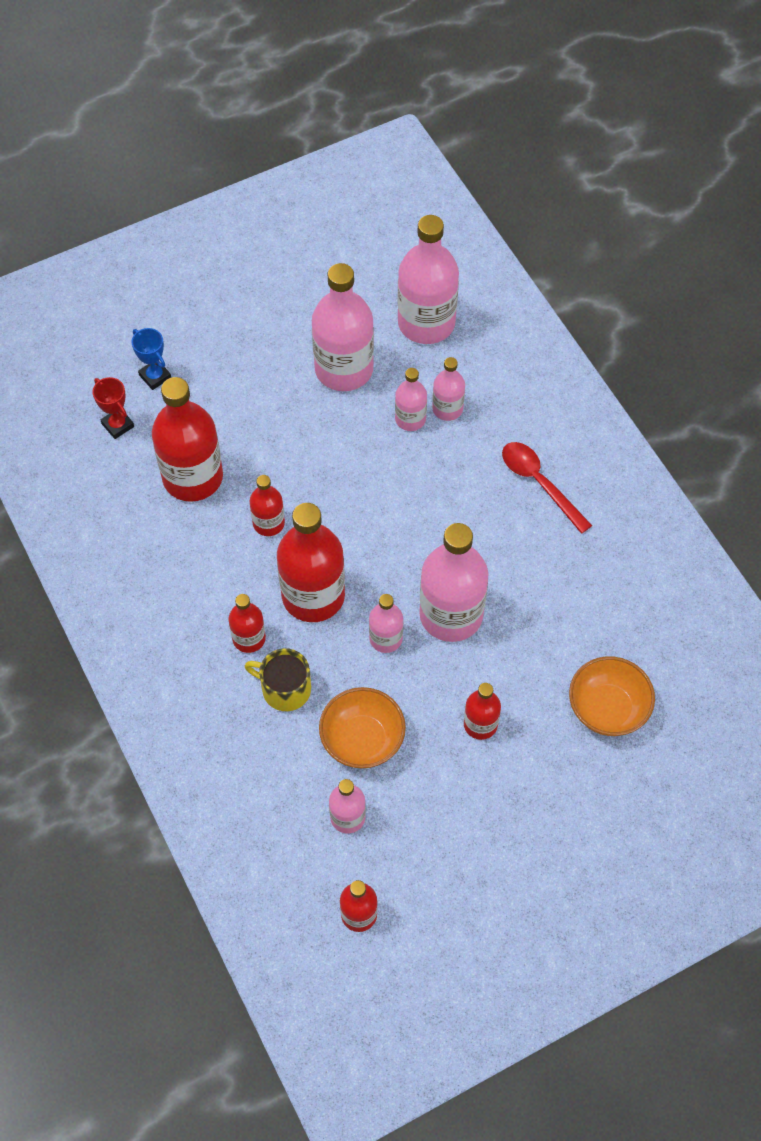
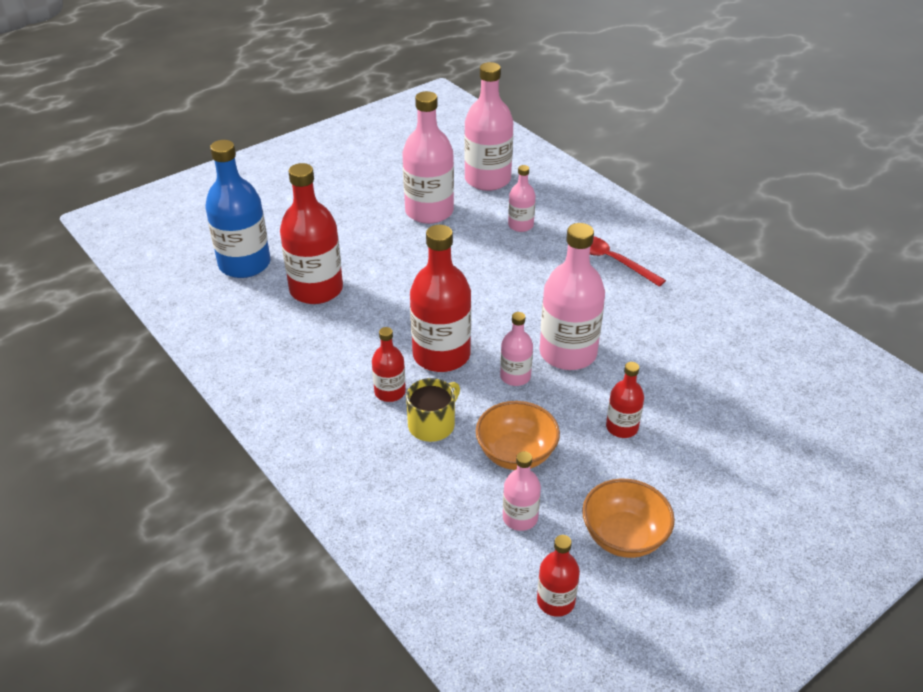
camera: 10 degrees left, 20 degrees down
(118, 425) = (244, 264): red trophy -> blue bottle
(155, 376) = (272, 232): blue trophy -> none
(268, 523) = (389, 311): red bottle -> none
(285, 689) = (432, 424): yellow mug -> yellow mug turned 120 degrees clockwise
(410, 419) = (492, 234): pink bottle -> none
(607, 709) = (731, 401): orange bowl -> orange bowl (623, 537)

